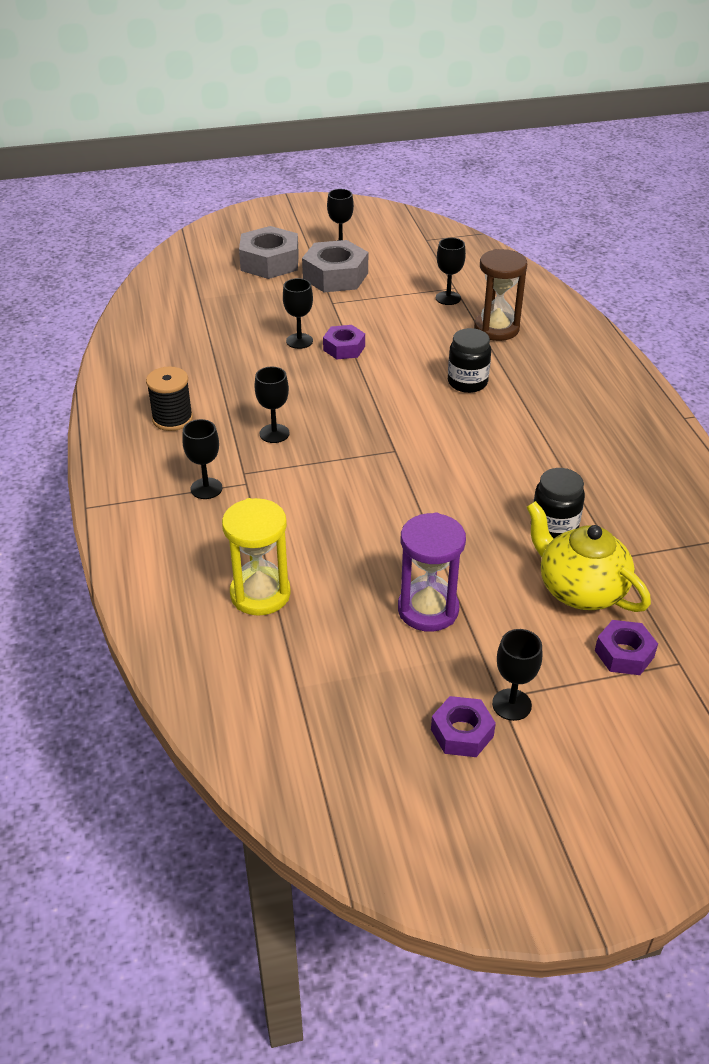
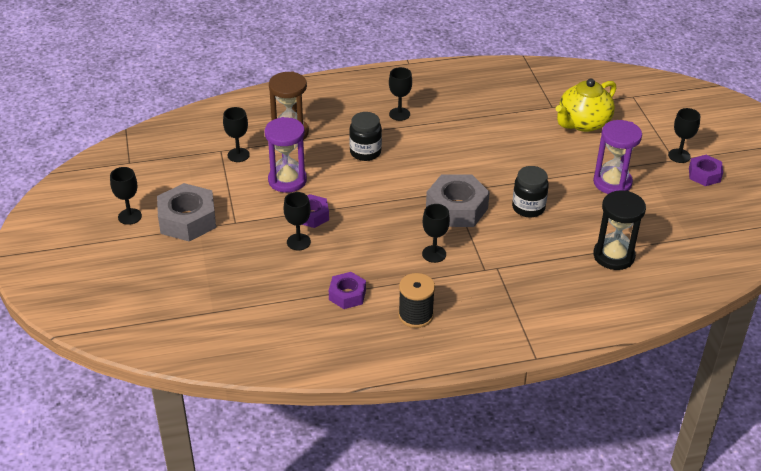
camera: 90 degrees left, 0 degrees up
(206, 488) = (506, 289): black goblet -> black goblet (399, 114)
(260, 594) = (613, 256): yellow hourglass -> black hourglass
(269, 262) = (150, 264): grey nut -> grey nut (456, 208)
(405, 330) = (287, 180): none -> purple hourglass
(554, 528) = (528, 127): black jar -> black jar (528, 208)
(624, 654) = (631, 113): purple nut -> purple nut (347, 295)

